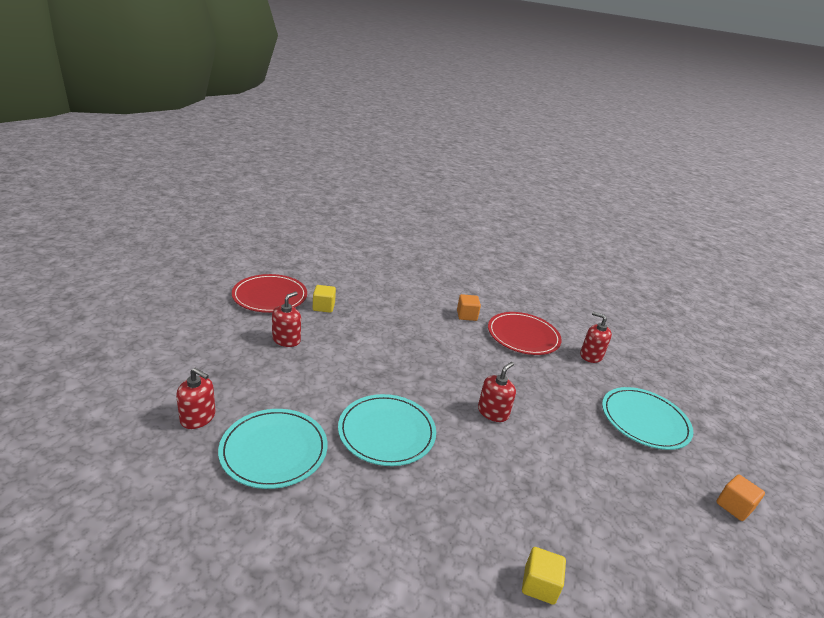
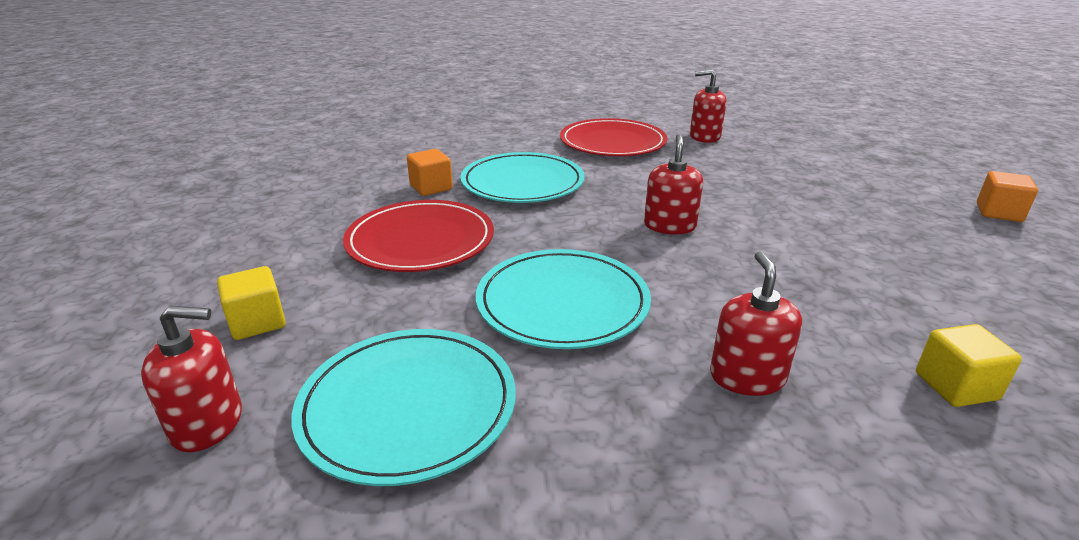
camera: 25 degrees left, 0 degrees up
(270, 296) = (203, 208): red plate -> red plate (420, 240)
(286, 340) = (285, 251): red soap dispenser -> red soap dispenser (747, 377)
(323, 307) = (310, 194): yellow cube -> yellow cube (257, 322)
(466, 315) = (524, 144): orange cube -> orange cube (431, 187)
(644, 420) = (827, 173): turquoise plate -> turquoise plate (522, 182)

